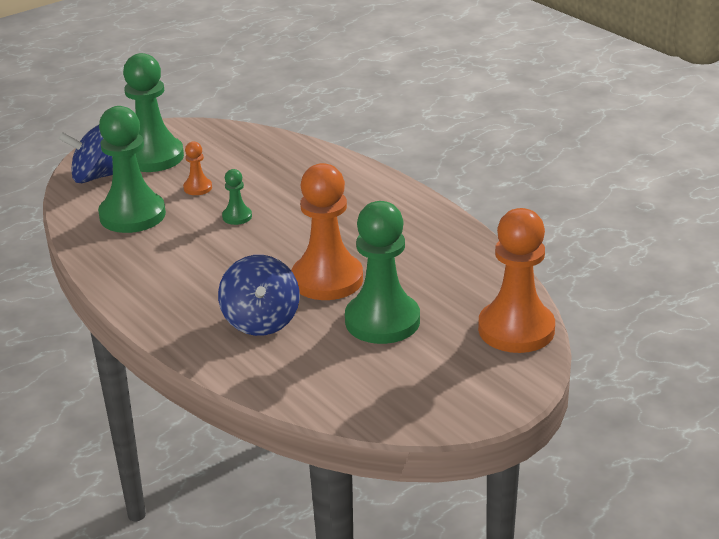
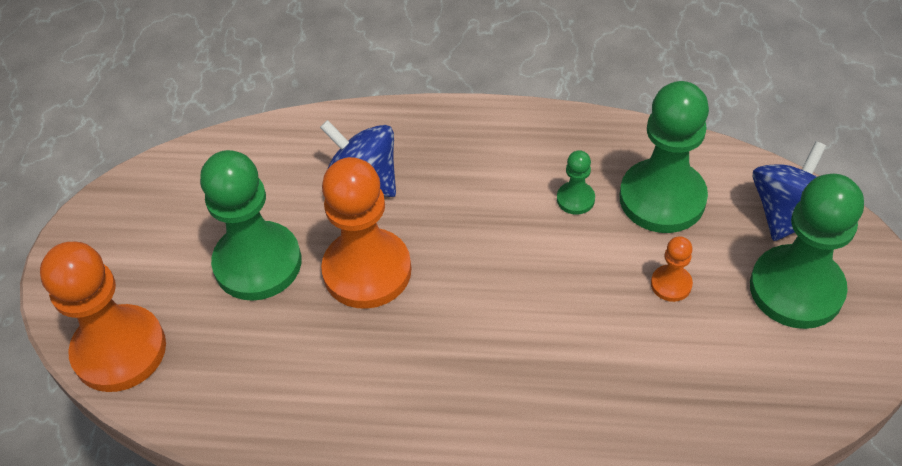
camera: 135 degrees right, 20 degrees up
(237, 217) = (567, 278): green pawn -> green pawn (575, 199)

